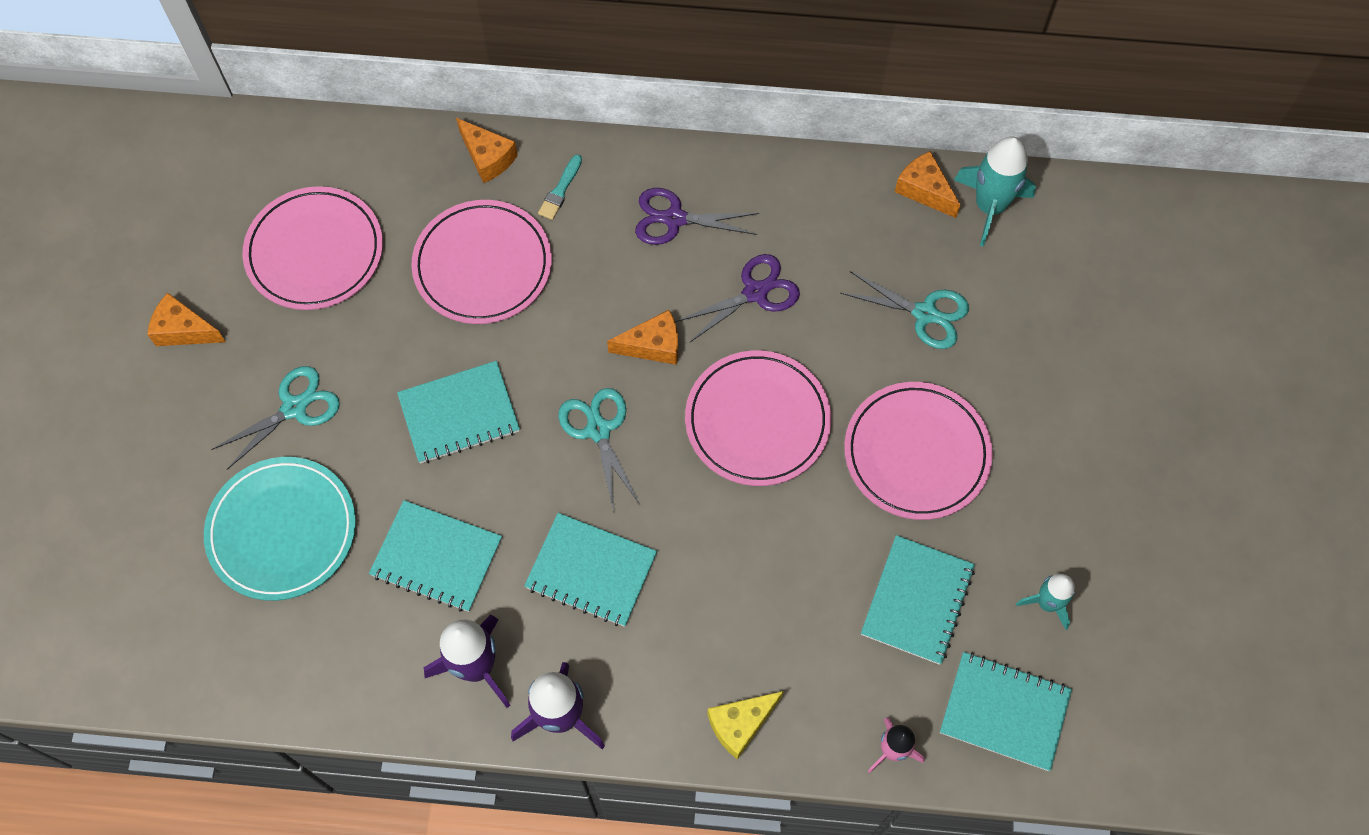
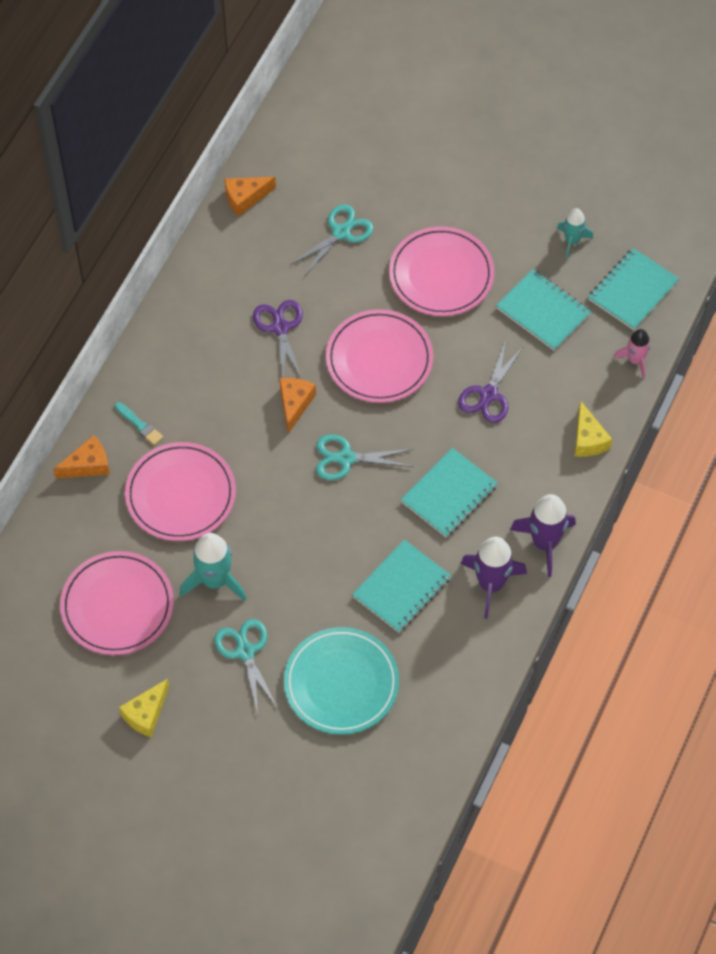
camera: 70 degrees left, 5 degrees down
(184, 330) = (146, 714): orange cheese -> yellow cheese
(459, 414) = (296, 543): turquoise notebook -> none
(674, 219) = (198, 359): purple scissors -> purple scissors (488, 394)
(989, 206) = (276, 164): turquoise rocket -> turquoise rocket (215, 580)

